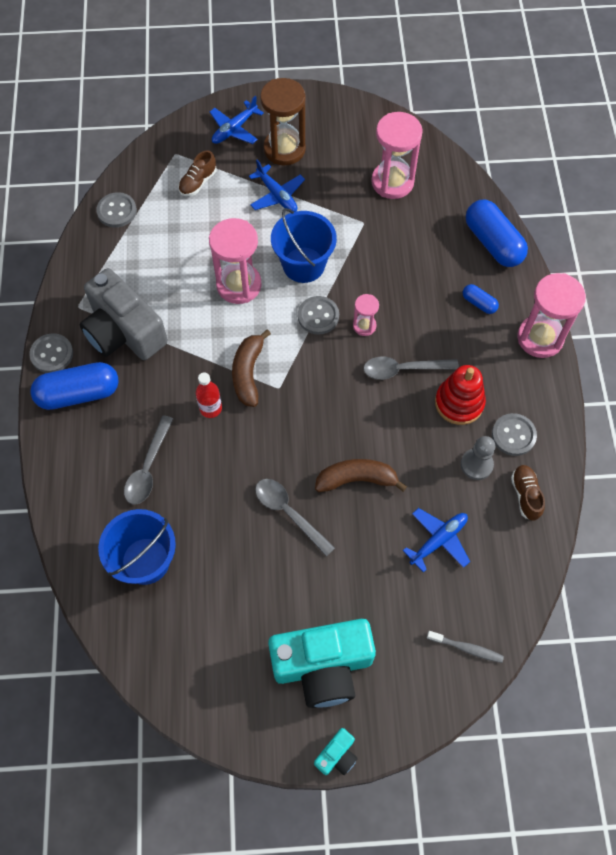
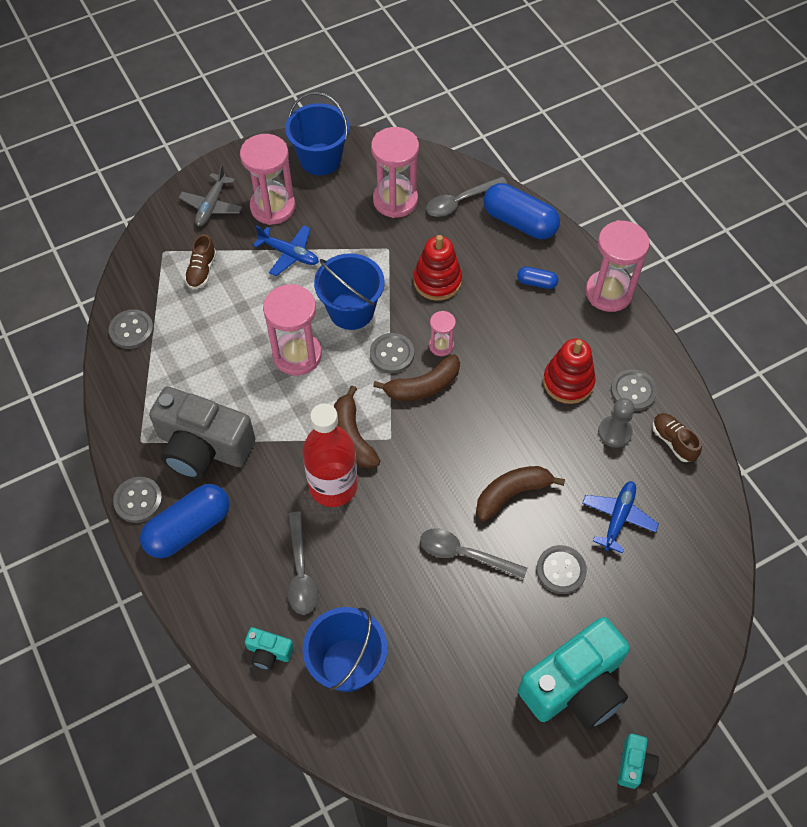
camera: 25 degrees left, 5 degrees down
(89, 522) = (269, 652): none -> turquoise camera
(210, 408) = (333, 486): red bottle -> red bottle, size x1.98
(234, 129) = (212, 206): blue plane -> grey plane
(284, 149) = (273, 207): brown hourglass -> pink hourglass
(330, 355) = (423, 386): none -> brown banana
(346, 121) = (320, 159): none -> blue bucket
(363, 563) = (561, 570): none -> grey button
(391, 267) = (437, 281): none -> red stacking toy
(403, 369) = (499, 372): grey spoon -> grey spoon (460, 201)
(466, 648) = (697, 606): grey toothbrush -> none

